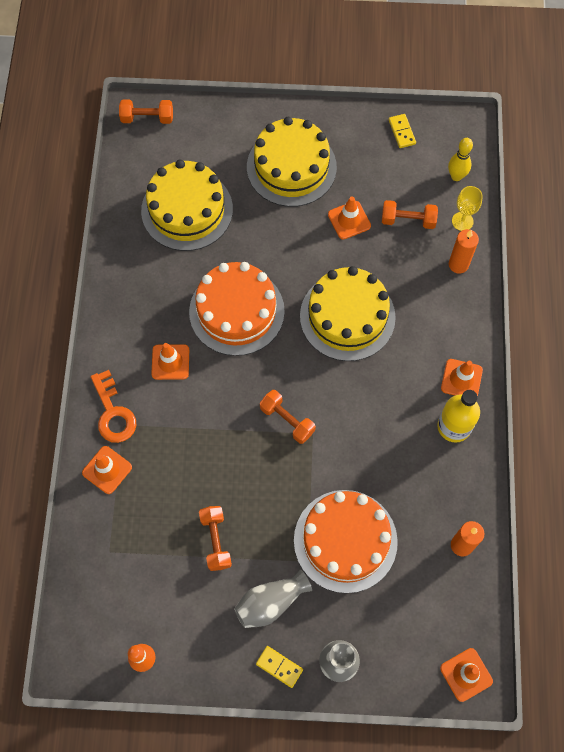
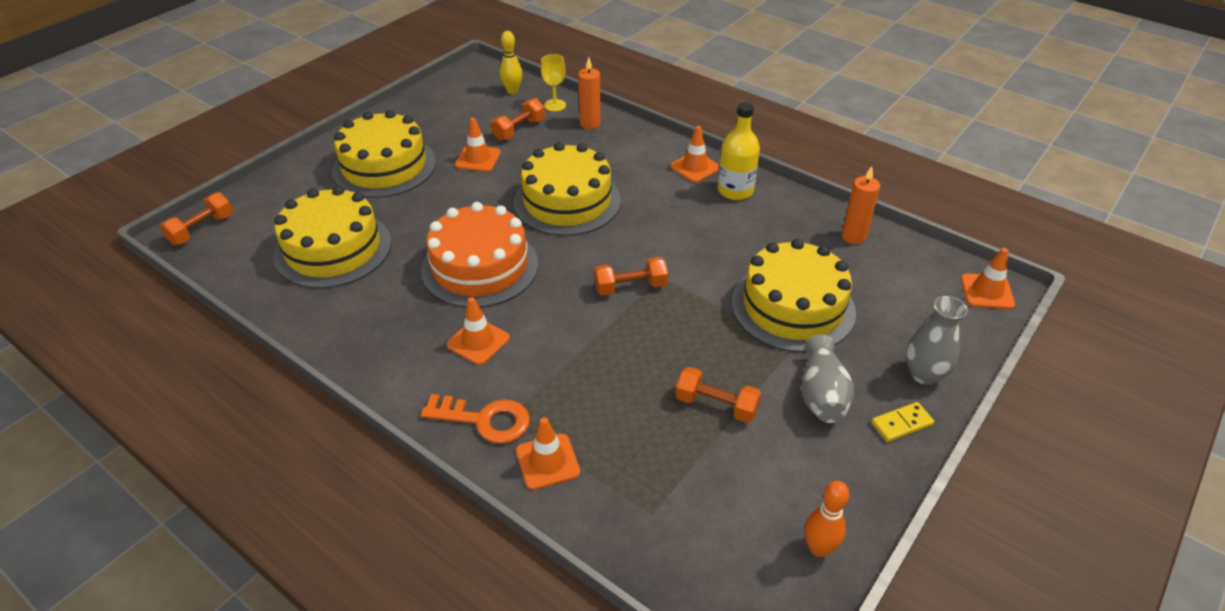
camera: 55 degrees left, 25 degrees down
(345, 540) = (793, 307): orange cake -> yellow cake
(402, 132) = (438, 98): yellow domino -> none

